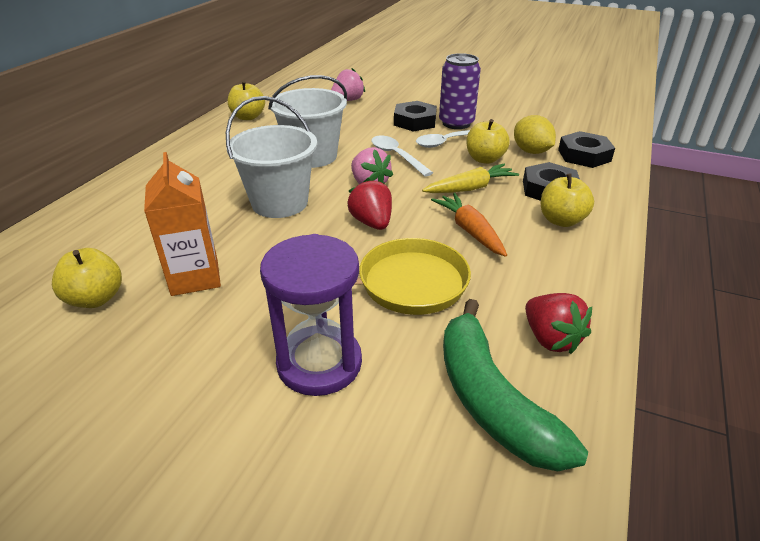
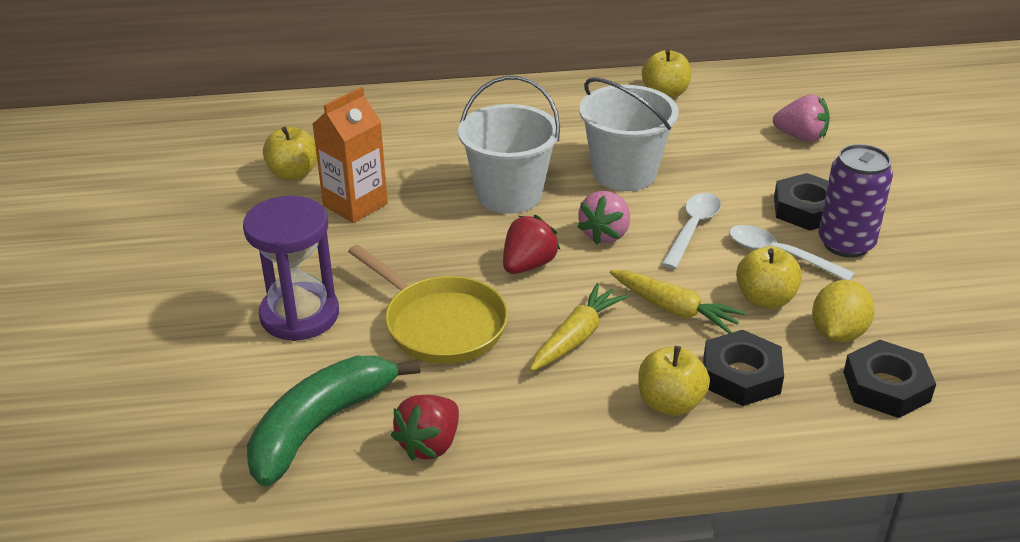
camera: 60 degrees right, 0 degrees up
(470, 231) = (576, 337): orange carrot -> yellow carrot

